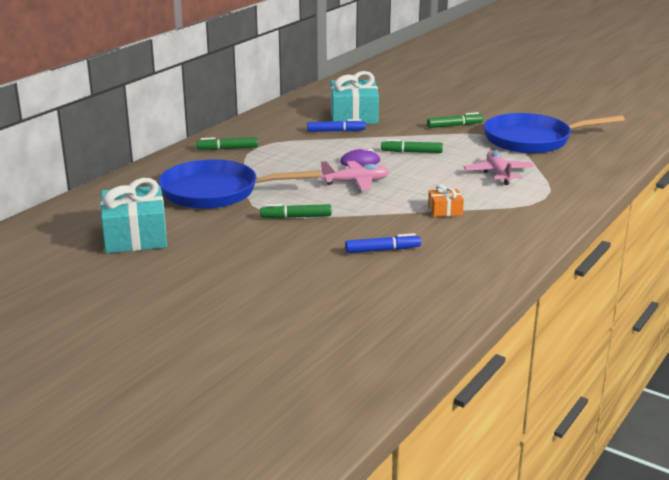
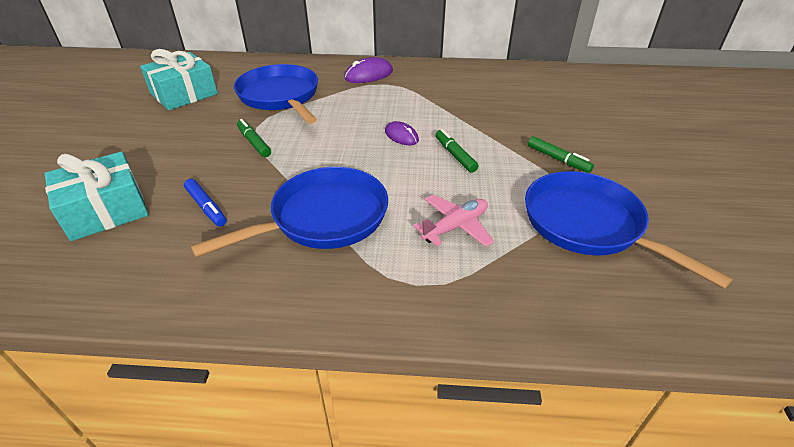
camera: 60 degrees right, 15 degrees up
(227, 149) = (368, 75): green marker -> purple mouse
(336, 131) = (459, 104): blue marker -> none
(354, 115) = (508, 101): turquoise gift -> turquoise gift (106, 210)
(356, 182) = (352, 148): pink plane -> none
(445, 210) = (323, 218): orange gift -> blue pan

